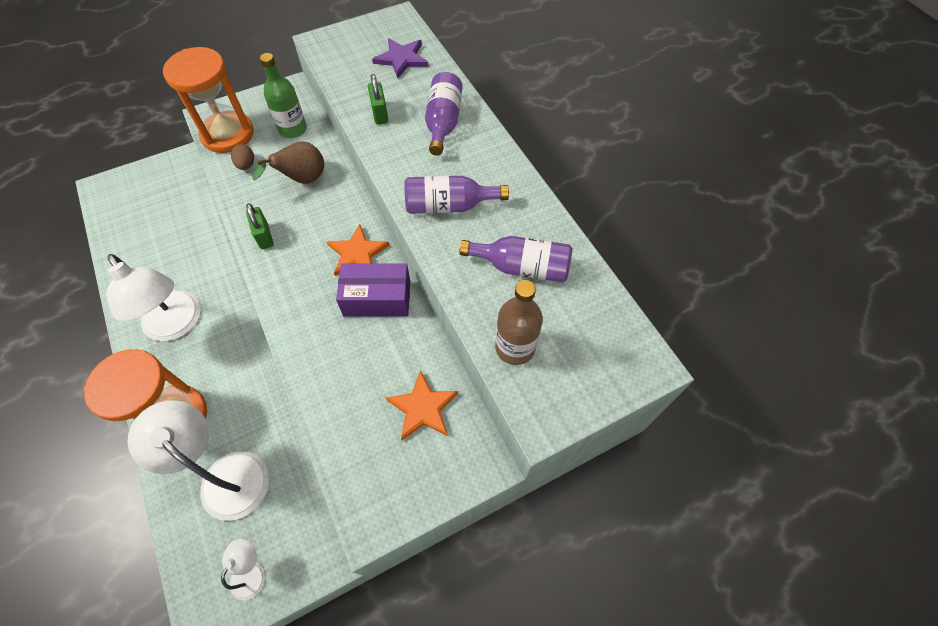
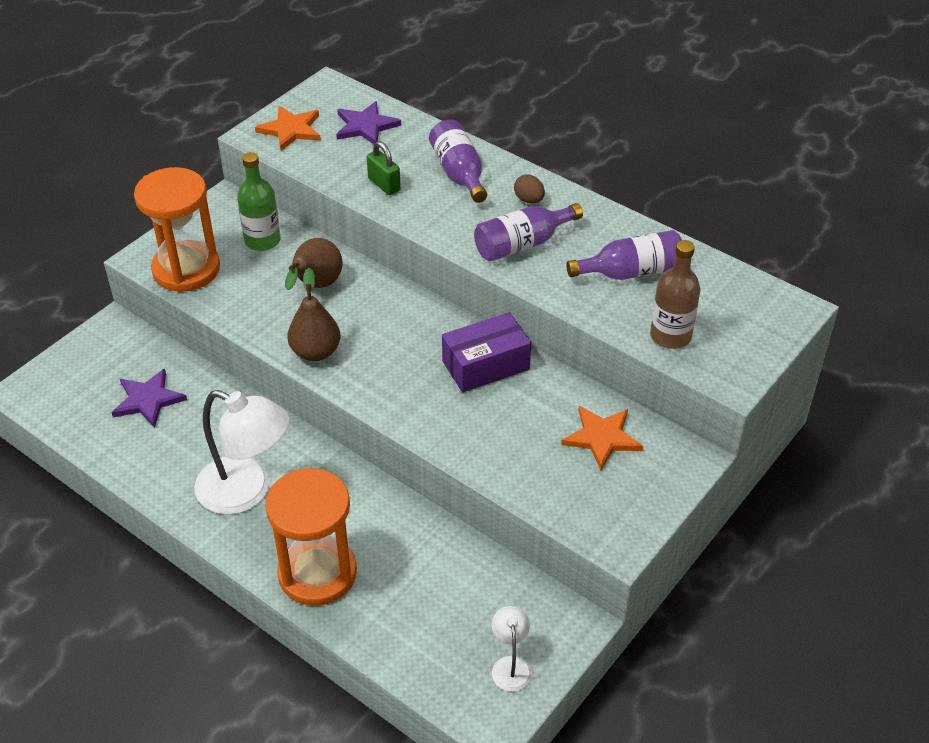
camera: 25 degrees left, 15 degrees down
(167, 224) = (148, 400): none -> purple star
(225, 475) = (417, 600): white lamp -> none
(246, 165) = (236, 292): brown egg -> brown egg (529, 200)
(264, 236) = (315, 352): green padlock -> brown pear
(357, 253) = (433, 333): orange star -> orange star (291, 129)

